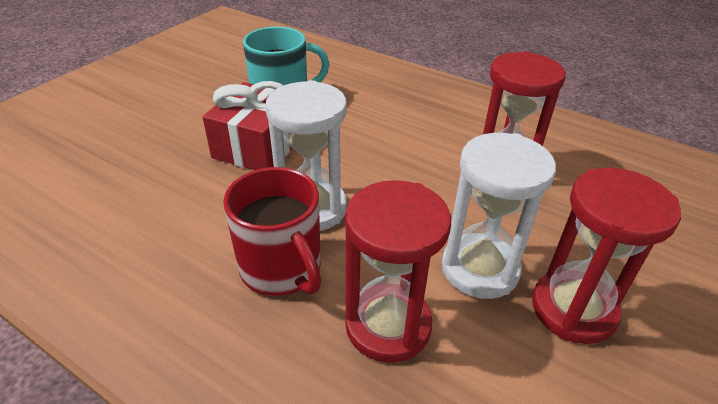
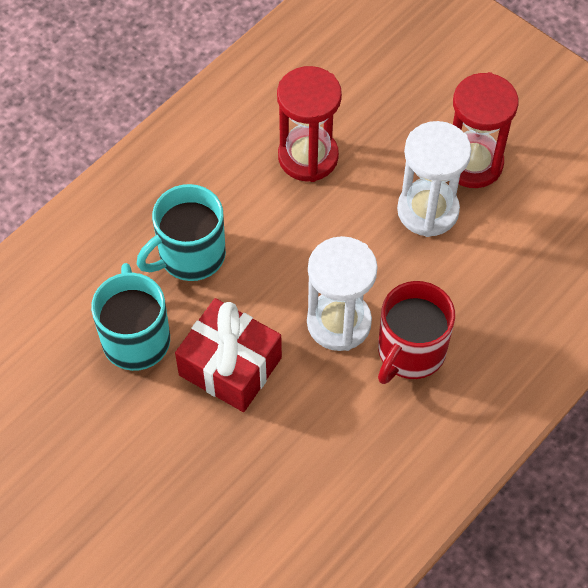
camera: 80 degrees left, 20 degrees up
(282, 268) = (410, 351): red mug -> red mug turned 150 degrees clockwise
(366, 116) = (190, 255): none -> turquoise mug
(388, 325) = (475, 284): red hourglass -> none

